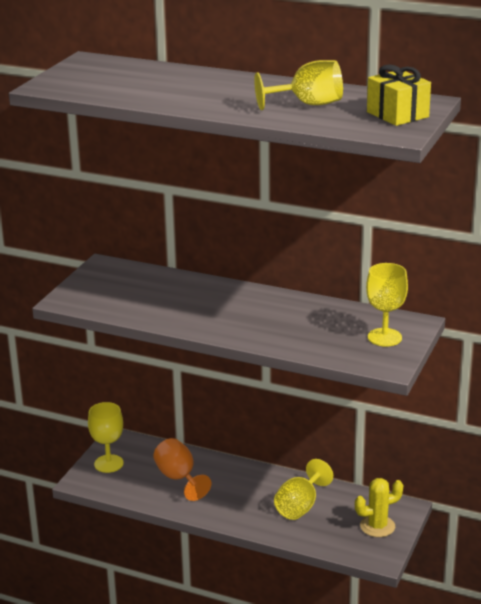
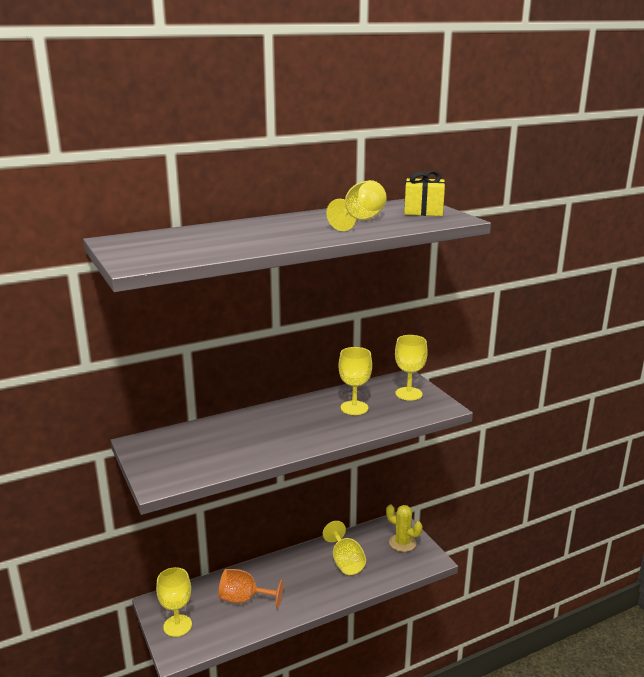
camera: 50 degrees left, 5 degrees down
(309, 323) = (354, 408): none -> yellow goblet
(377, 526) = (402, 543): yellow cactus -> yellow cactus turned 75 degrees counterclockwise

